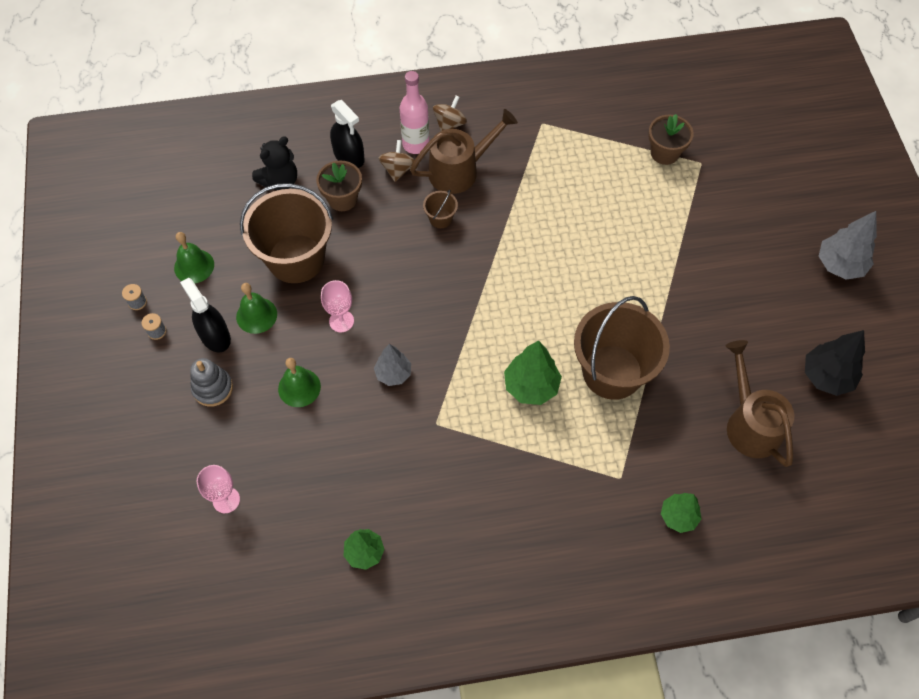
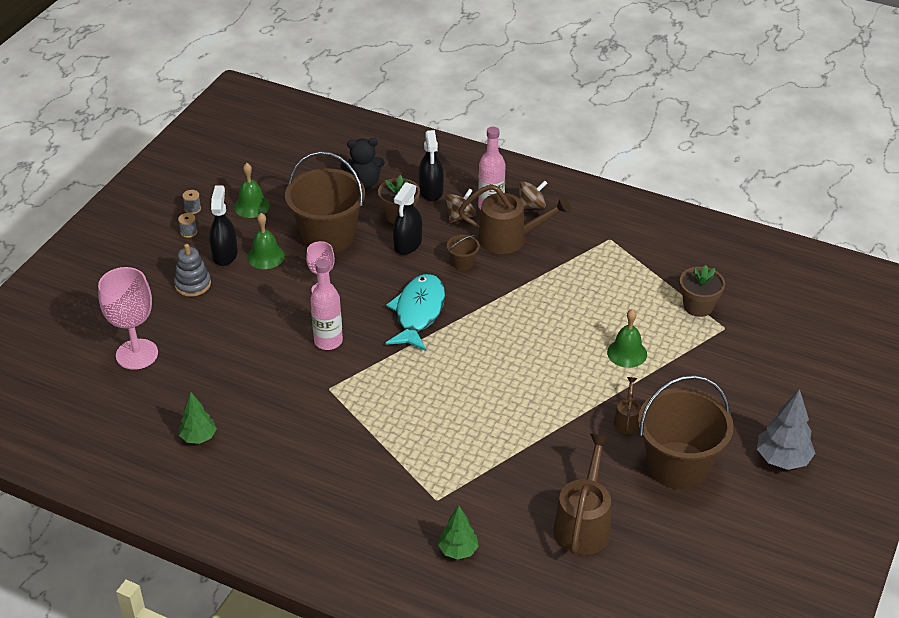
camera: 35 degrees right, 20 degrees down
(226, 500) = (137, 354): pink goblet -> pink goblet, size x1.72
(299, 387) = (252, 315): green bell -> green bell (627, 353)
(376, 226) = (408, 244): none -> black spray bottle
(393, 374) = (328, 341): grey tree -> pink bottle
(446, 295) = (418, 312): none -> turquoise fish
(531, 386) = (425, 403): green tree -> none
(612, 372) = (501, 428): brown bucket -> brown bucket (678, 465)
(701, 300) = (627, 420): none -> brown watering can
(826, 377) = (687, 529): black tree -> none

